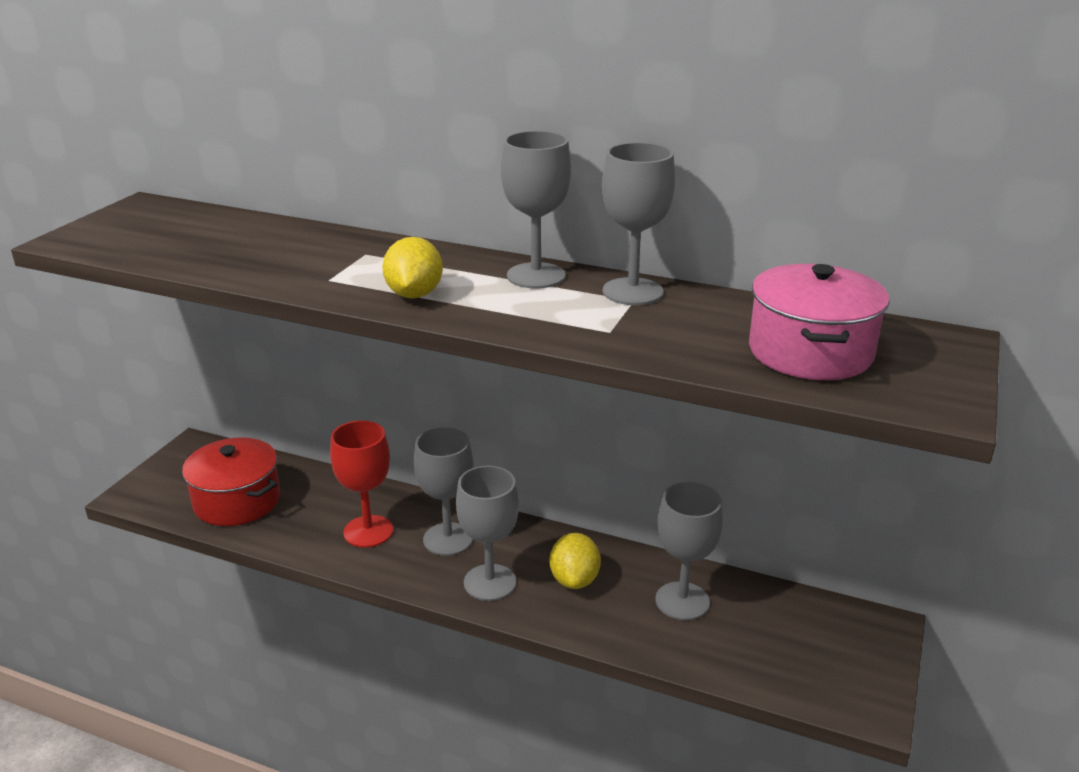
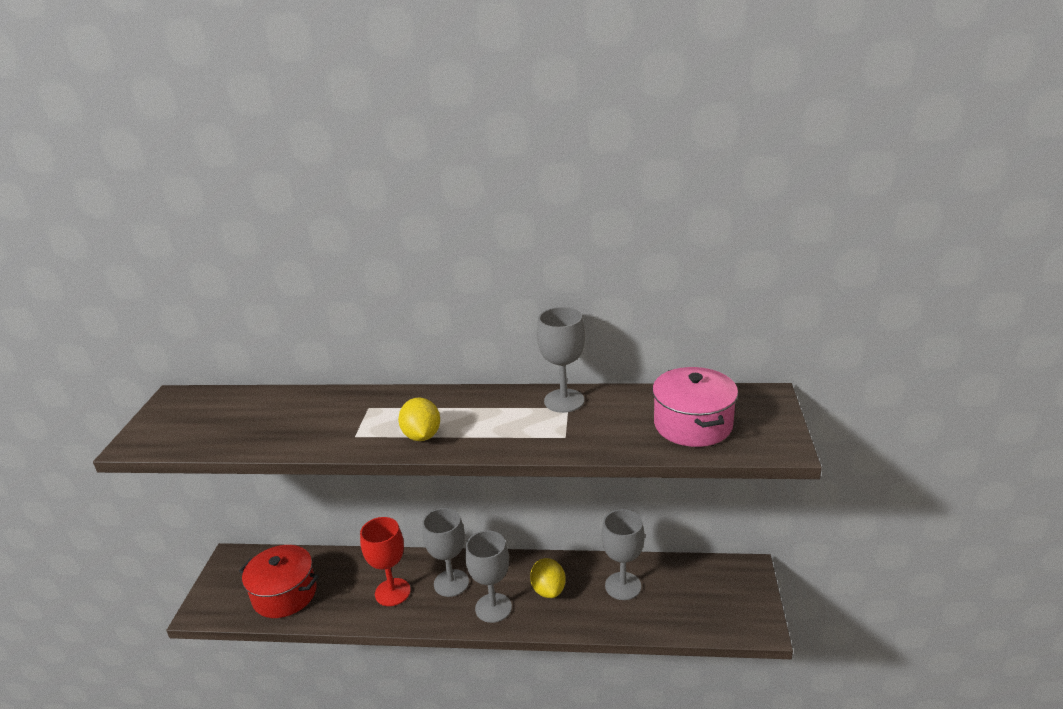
camera: 15 degrees left, 0 degrees up
(536, 276) = (495, 401): grey goblet -> none

